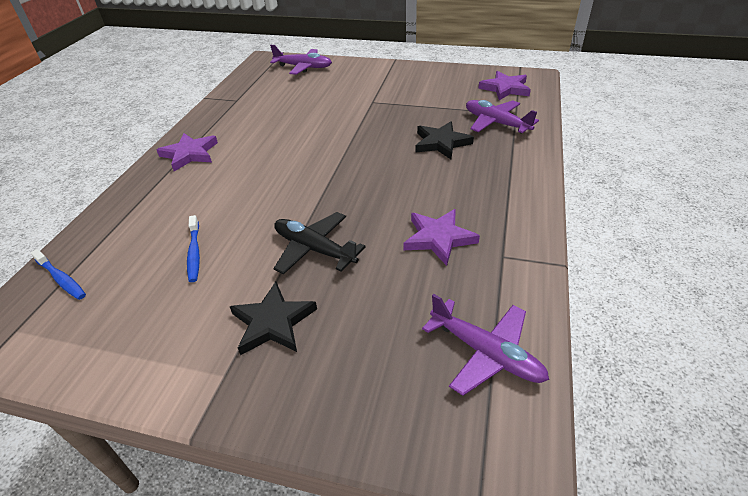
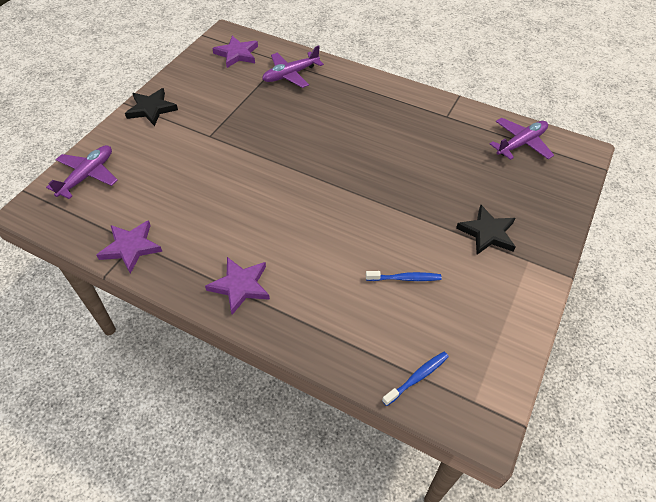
camera: 80 degrees left, 10 degrees up
(314, 249) = (418, 204): black plane -> none
(438, 238) = (423, 139): purple star -> purple star (131, 247)
(441, 143) = (305, 110): black star -> black star (151, 109)

